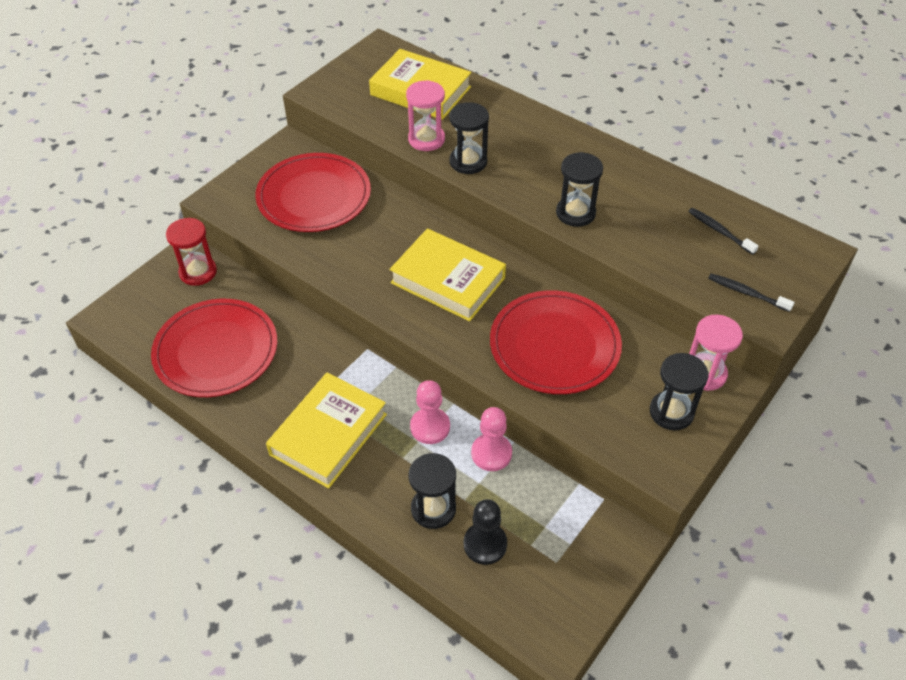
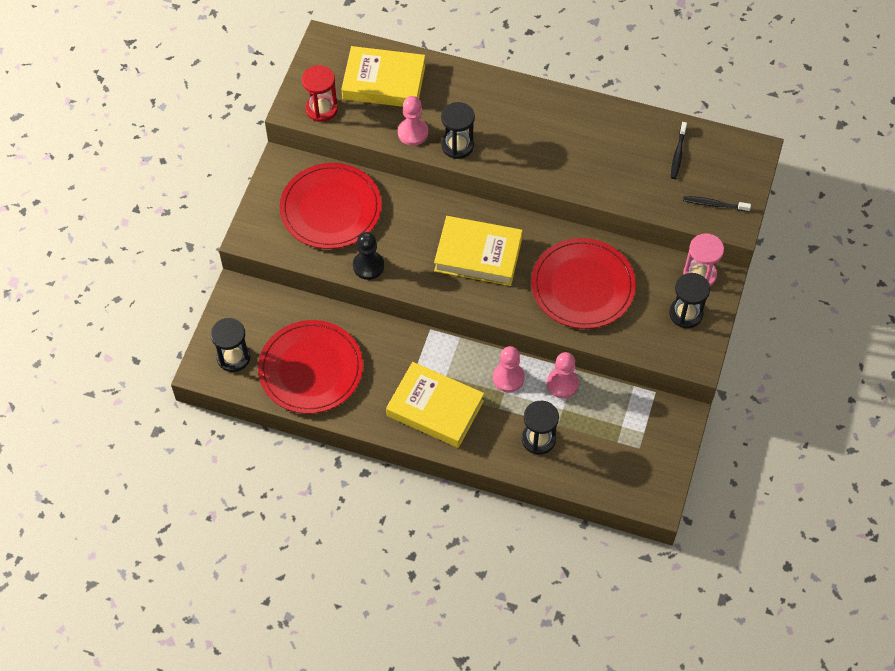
camera: 20 degrees left, 10 degrees up
(198, 272) = (255, 304): red hourglass -> red hourglass (321, 109)
(328, 434) = (435, 408): yellow book -> yellow book turned 75 degrees counterclockwise
(426, 139) = (413, 133): pink hourglass -> pink pawn
(485, 544) = (585, 452): black pawn -> black pawn (368, 266)
(575, 213) = (563, 170): black hourglass -> black hourglass (233, 357)
(719, 231) = (678, 154): black toothbrush -> black toothbrush turned 105 degrees counterclockwise

